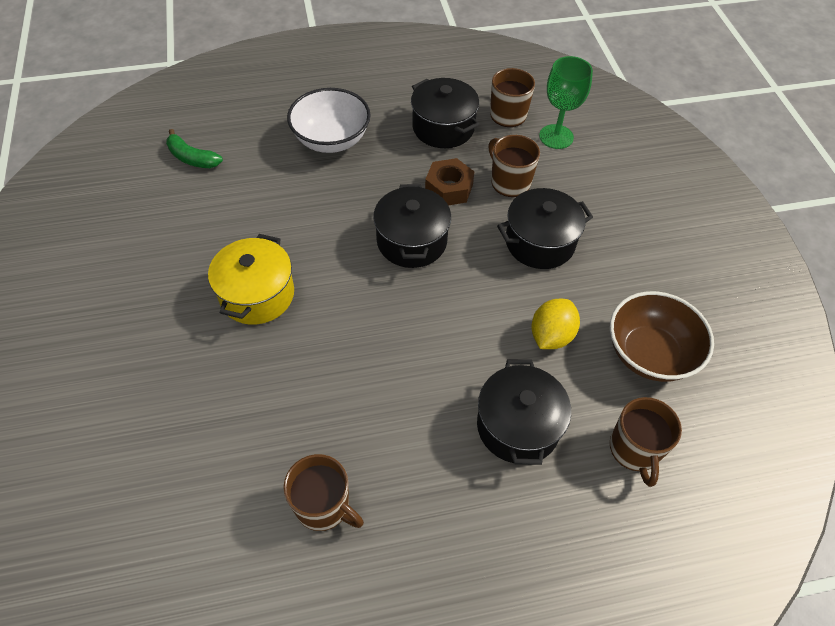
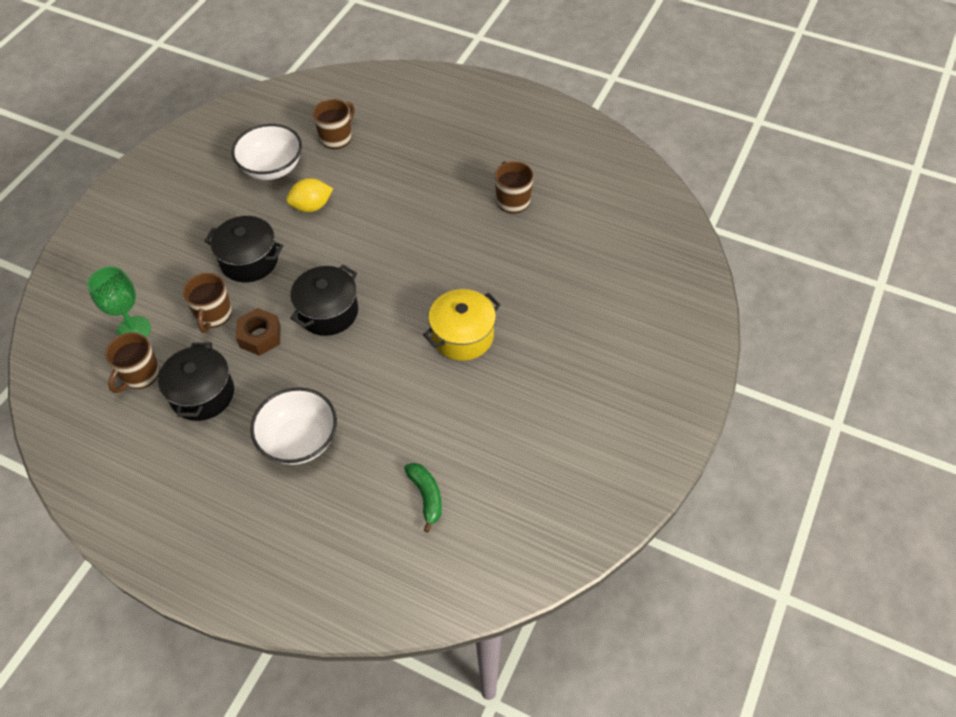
camera: 140 degrees left, 0 degrees up
(518, 426) = (381, 177): black pot -> none
(649, 354) = (272, 168): brown bowl -> white bowl

